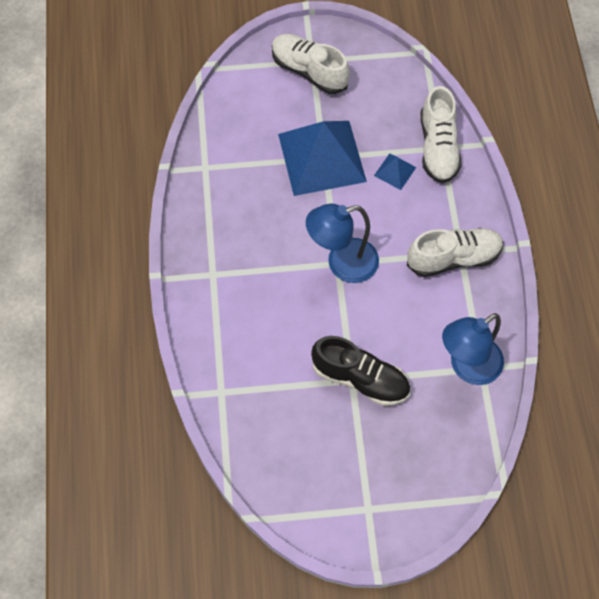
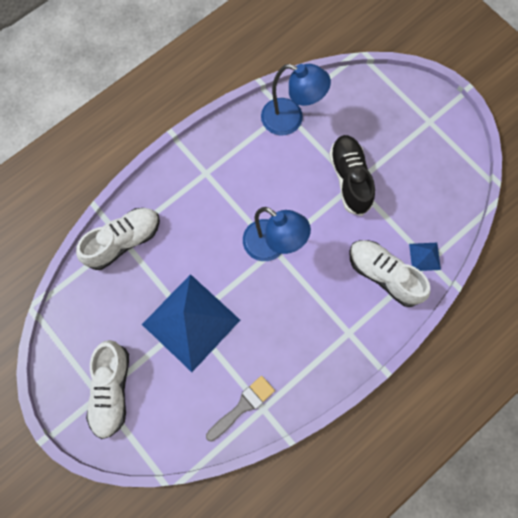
camera: 125 degrees left, 10 degrees up
(219, 154) = (242, 406): none -> grey brush
(395, 171) = (166, 259): blue pyramid -> blue pyramid (424, 256)
(453, 258) = (214, 175): white shoe -> white shoe (384, 275)

